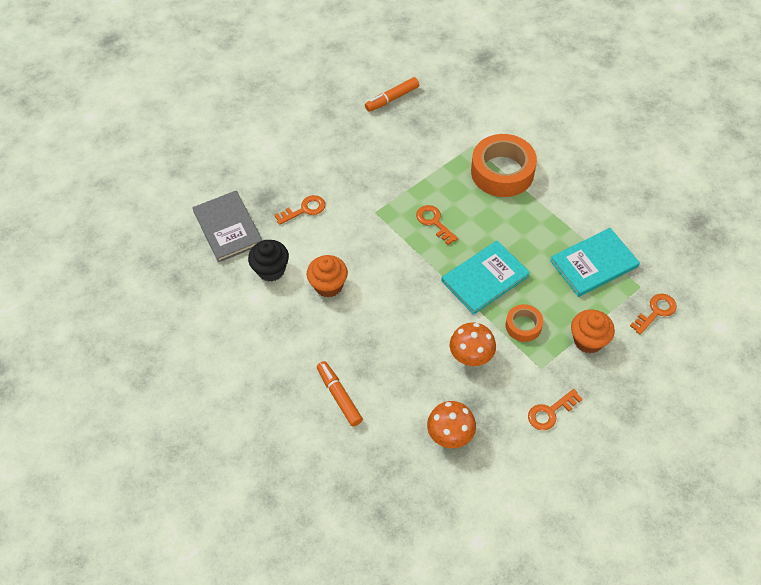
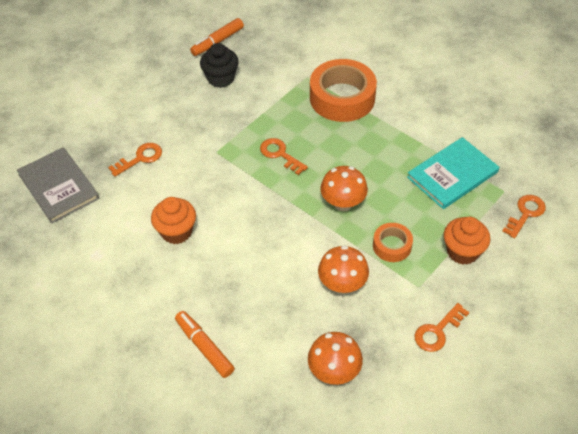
camera: 10 degrees left, 5 degrees down
(271, 270) = (111, 224): black cupcake -> black cupcake (221, 78)
(485, 278) = (343, 203): turquoise book -> orange mushroom

